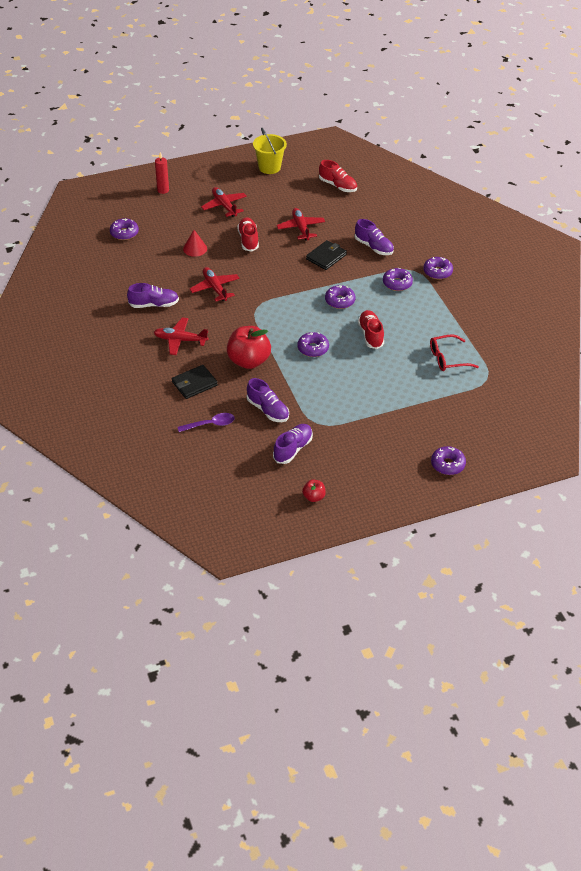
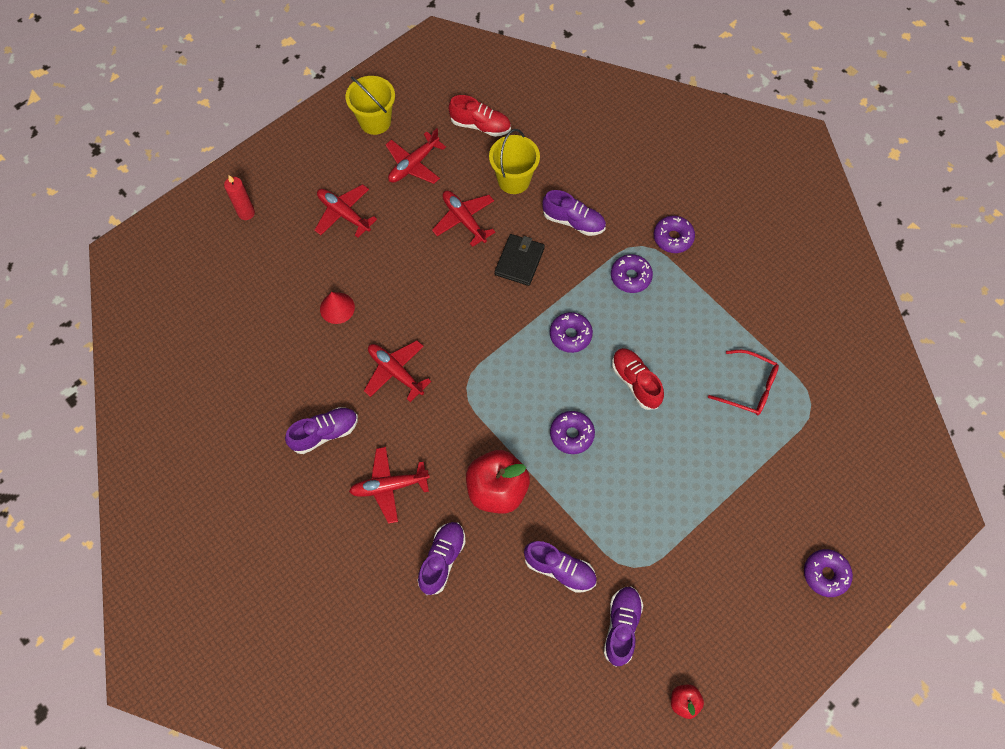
camera: 20 degrees left, 20 degrees up
(124, 233) = (226, 313): purple donut -> none
(194, 383) = (442, 559): black wallet -> purple shoe
(210, 424) = (495, 626): purple spoon -> none
(248, 240) = (403, 266): red shoe -> none
(282, 194) = (413, 165): none -> red plane
(345, 217) = (514, 180): none -> yellow bucket
(448, 358) = (749, 387): red glasses -> red glasses turned 120 degrees counterclockwise

